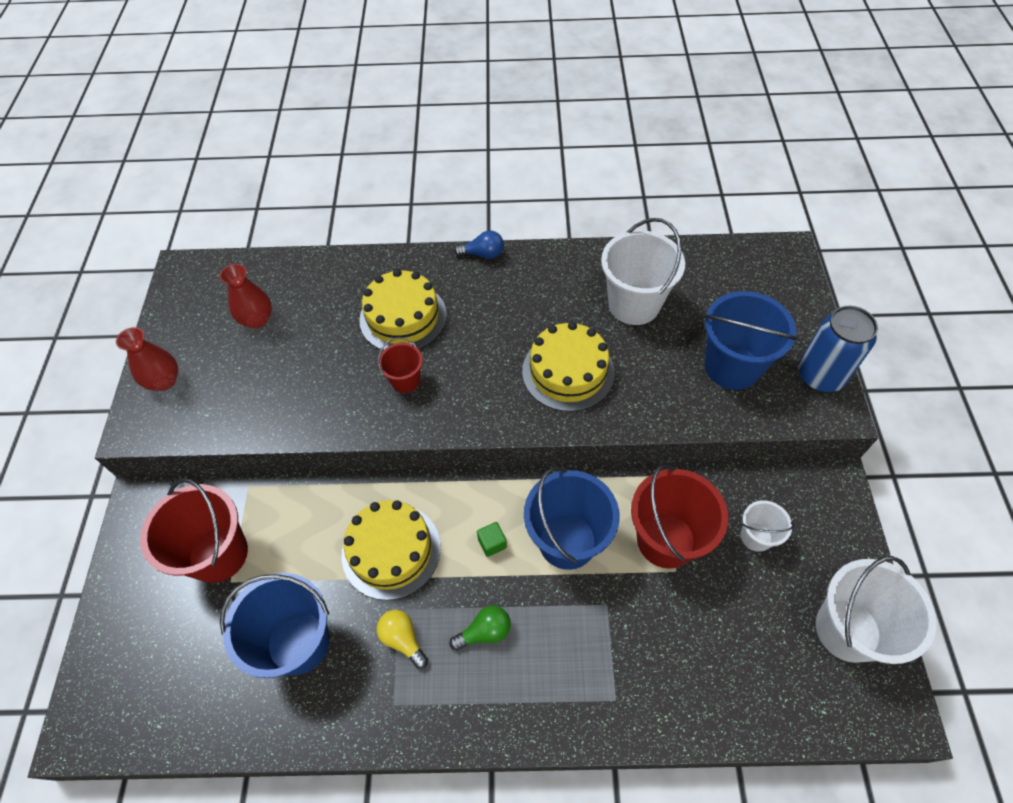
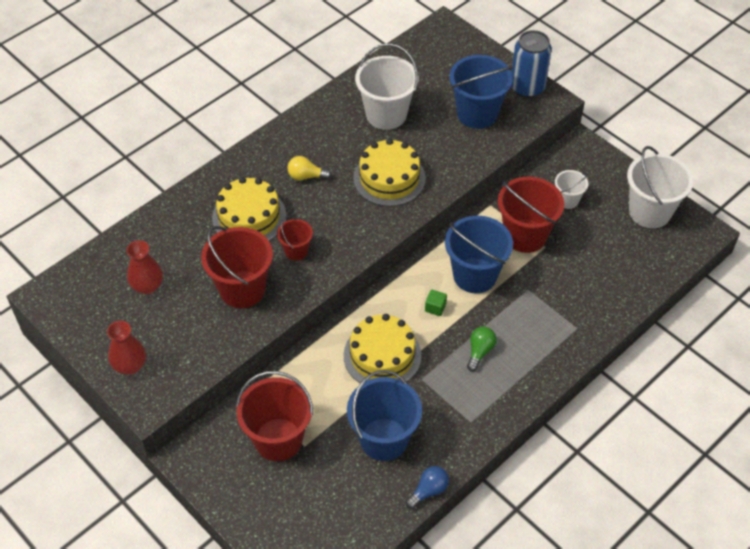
camera: 45 degrees left, 5 degrees down
(322, 381) = (242, 289): none -> red bucket
(403, 639) = (440, 390): yellow light bulb -> yellow light bulb (306, 176)
(483, 254) = (256, 145): blue light bulb -> blue light bulb (428, 490)

